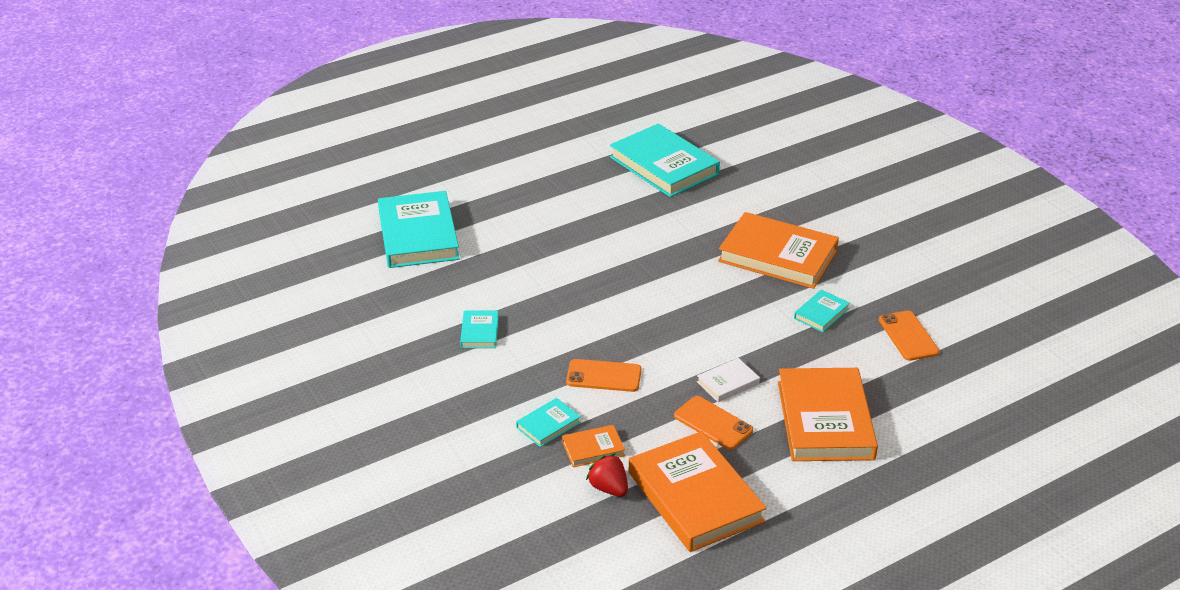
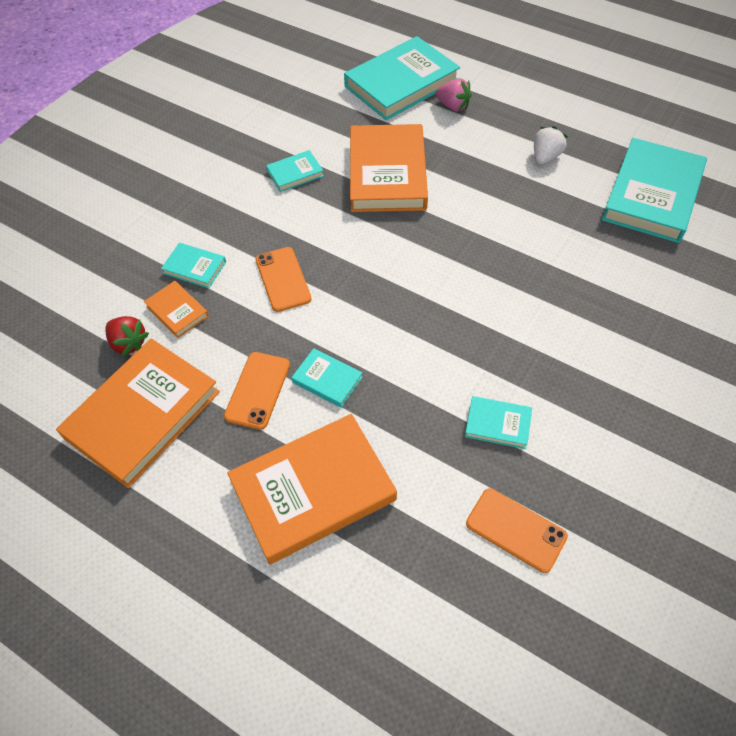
camera: 65 degrees right, 20 degrees up
(476, 218) = (453, 106): none -> pink strawberry
(581, 196) = (545, 157): none -> white strawberry
(608, 488) = (129, 343): red strawberry -> red strawberry turned 105 degrees clockwise
(728, 383) = (327, 380): white book -> turquoise book
(778, 256) = (573, 347): orange book -> orange book (387, 173)
(908, 336) = (516, 530): orange phone -> orange phone turned 75 degrees clockwise

